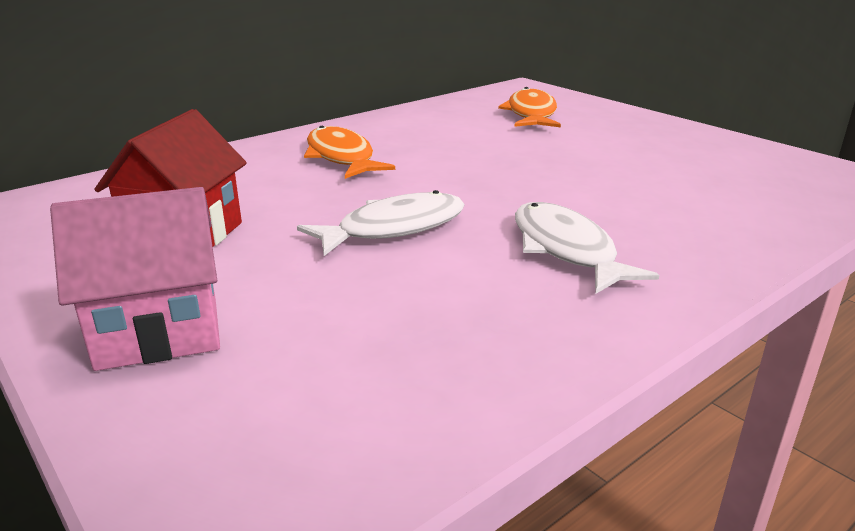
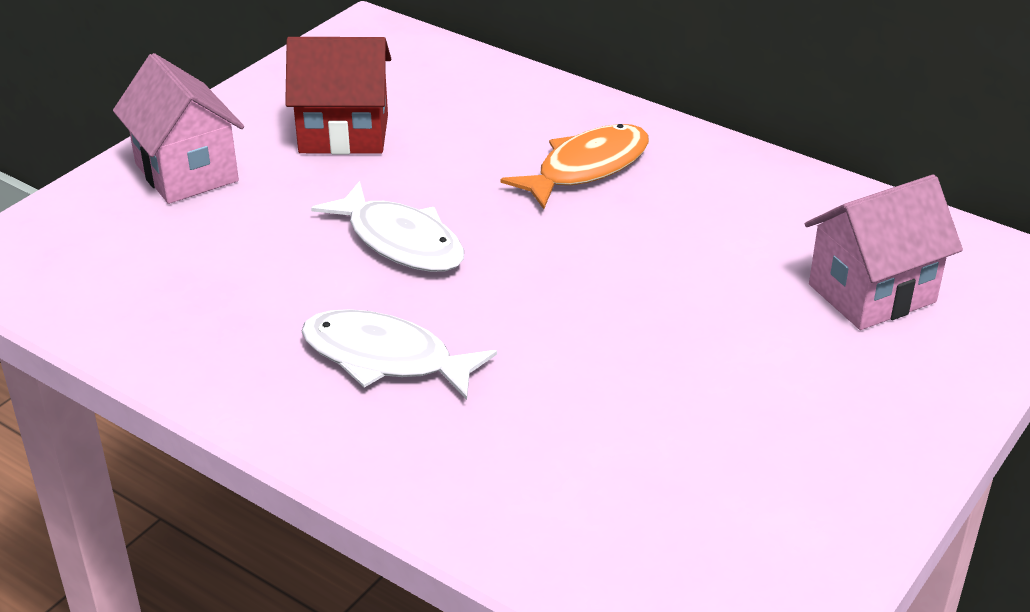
camera: 75 degrees right, 10 degrees up
(531, 114) = (872, 293): orange fish -> pink house
(566, 250) = (386, 358): white fish -> white fish turned 120 degrees counterclockwise

